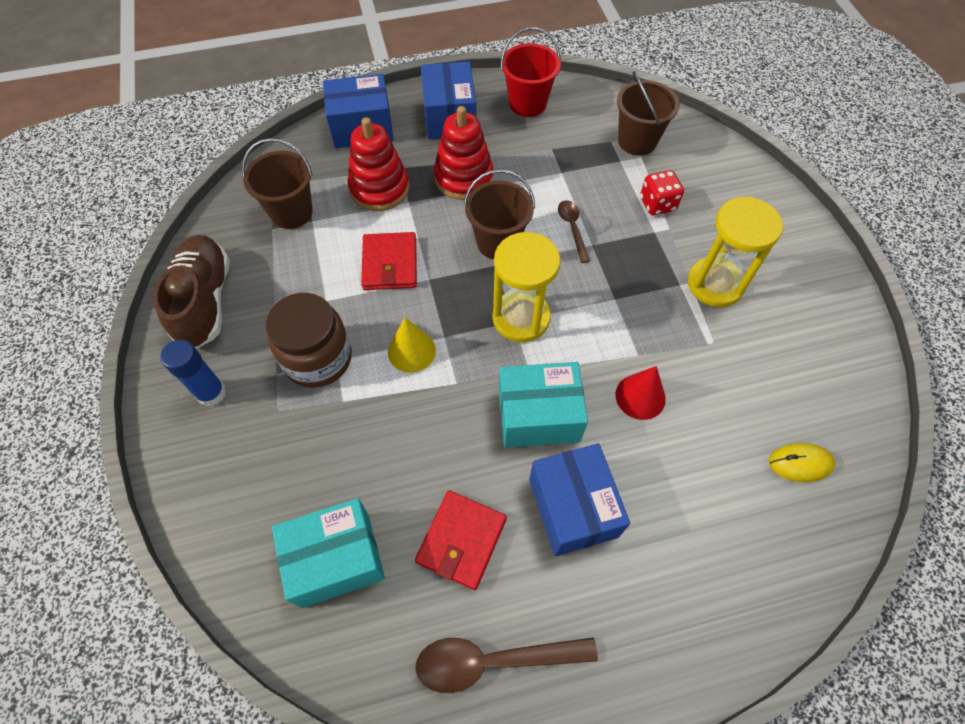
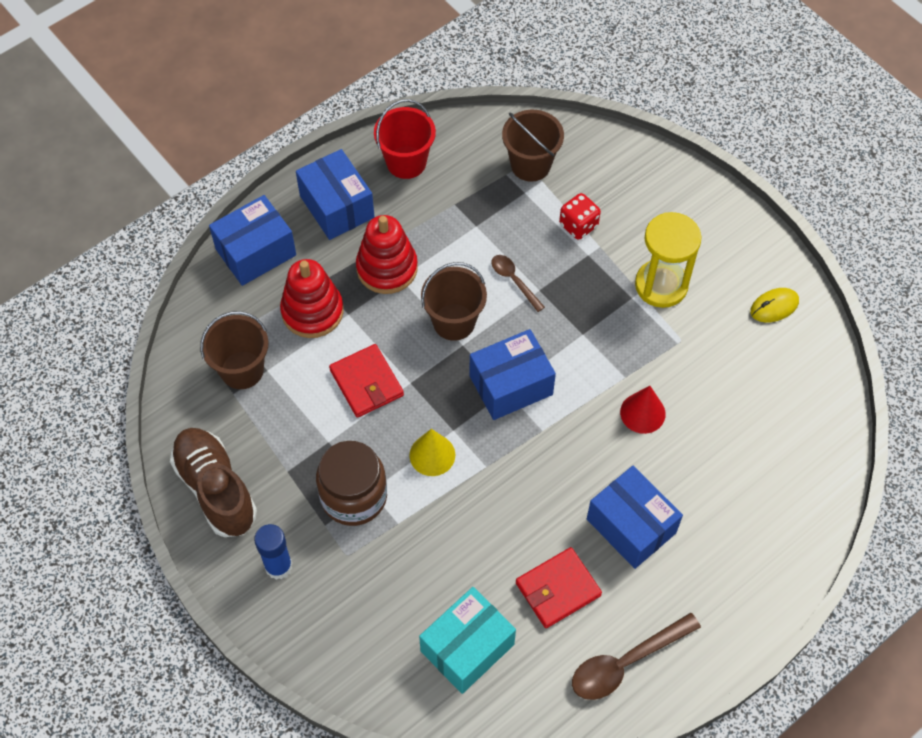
camera: 25 degrees left, 0 degrees up
(461, 540) = (558, 589): red wallet -> red wallet turned 60 degrees clockwise
(521, 318) = (511, 385): yellow hourglass -> blue box
(538, 416) = (568, 464): turquoise box -> none
(800, 463) = (788, 415): yellow mouse -> yellow mouse (774, 306)

